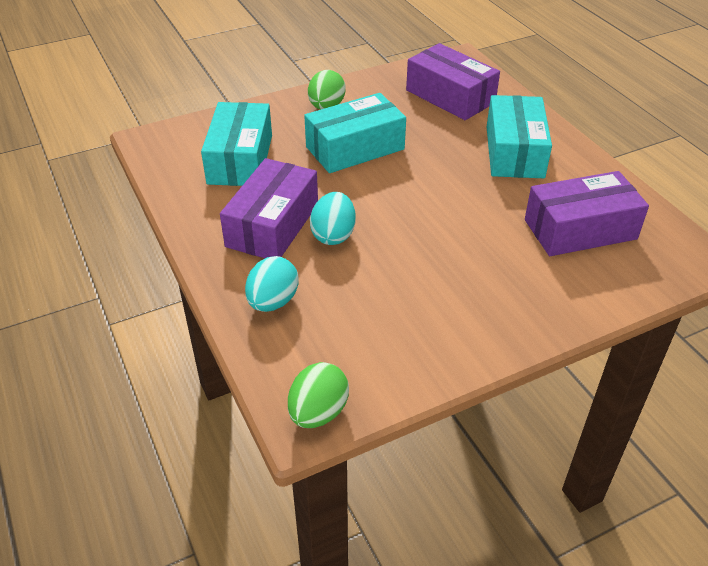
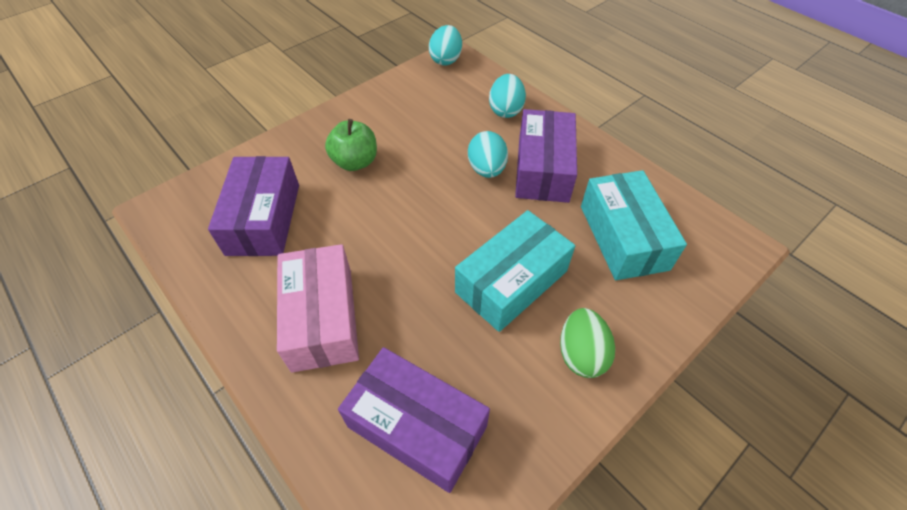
camera: 165 degrees right, 10 degrees up
(318, 412) = (446, 60): green egg -> turquoise egg
(482, 270) = (355, 162): none -> green apple
(514, 152) = (322, 318): turquoise box -> pink box
(580, 229) = (263, 219): purple box -> purple box turned 60 degrees counterclockwise

